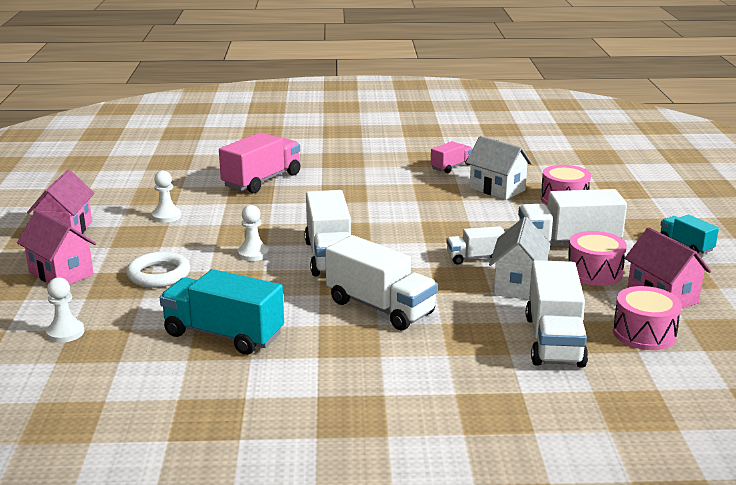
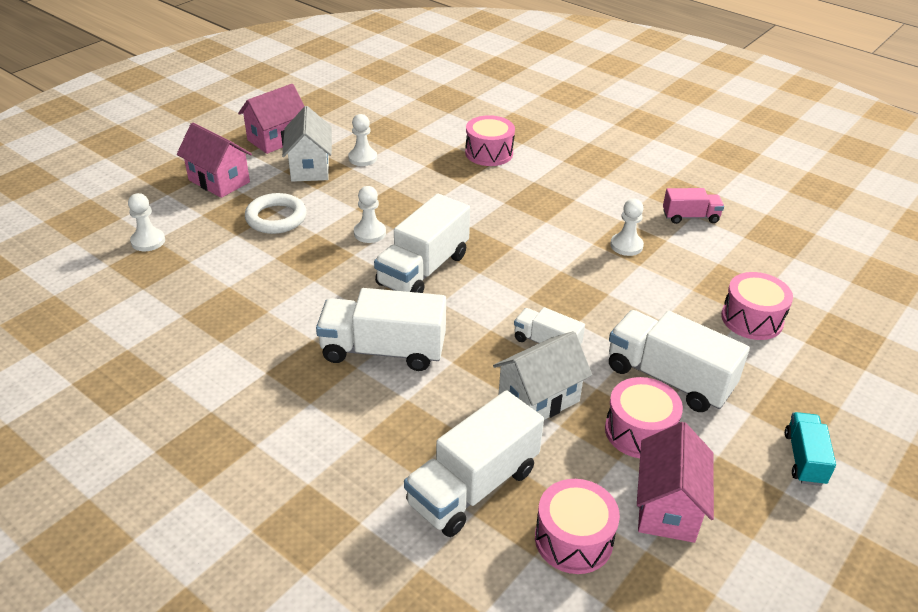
camera: 40 degrees right, 15 degrees up
(61, 273) = (219, 181): pink house -> pink house turned 45 degrees counterclockwise
(223, 335) = (235, 306): turquoise truck -> none
(262, 180) = (489, 153): pink truck -> pink drum
(380, 307) = (383, 350): white truck -> white truck turned 105 degrees clockwise
(438, 194) = (626, 246): none -> white pawn
(497, 189) = (697, 269): white house -> white house (310, 168)

